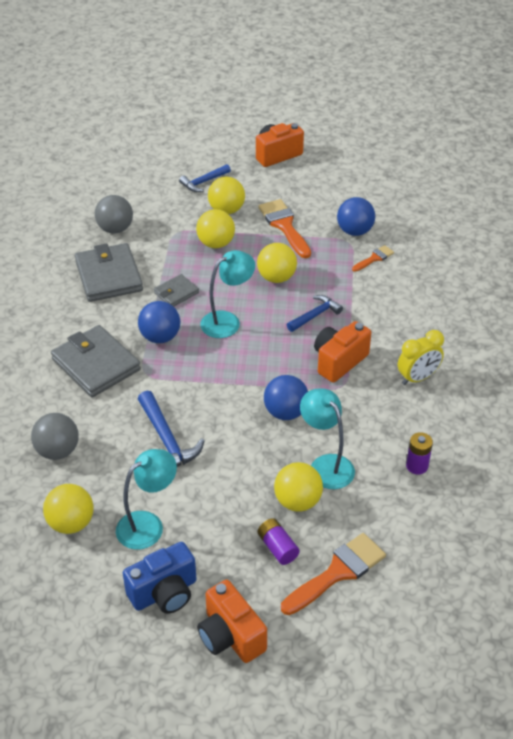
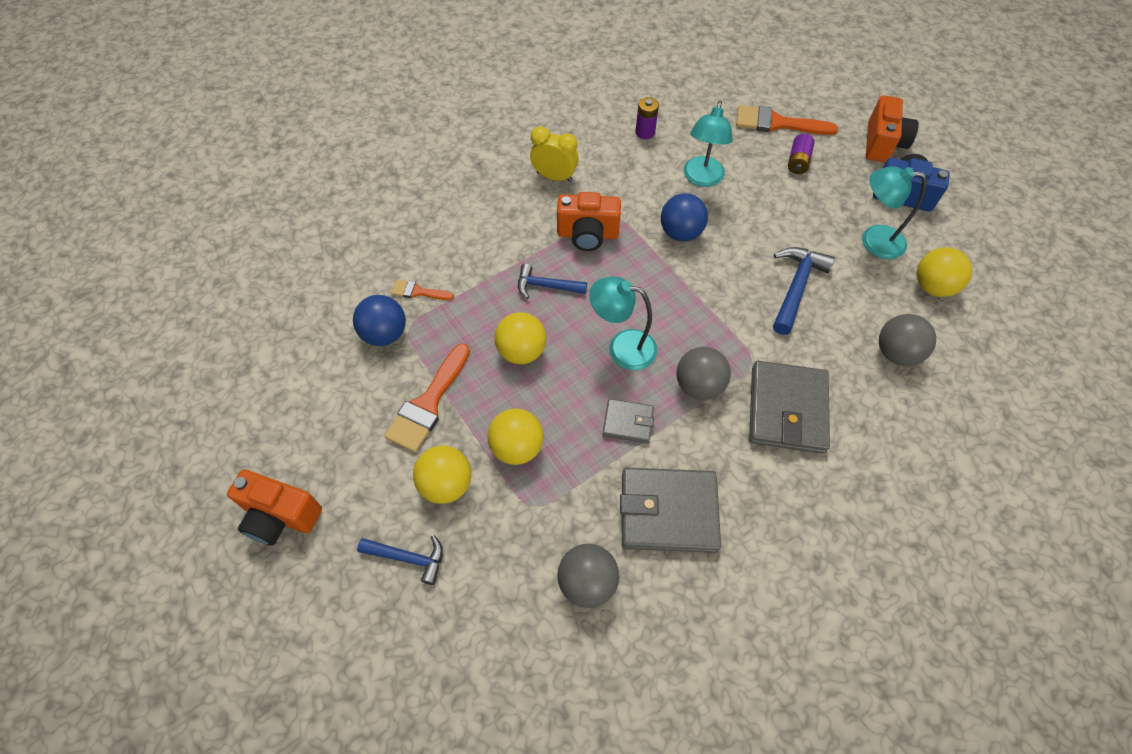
camera: 130 degrees left, 15 degrees up
(109, 276) = (668, 512): grey wallet -> grey wallet turned 60 degrees clockwise
(160, 337) = (699, 385): blue ball -> grey ball
(297, 501) = (751, 174): yellow ball -> none

